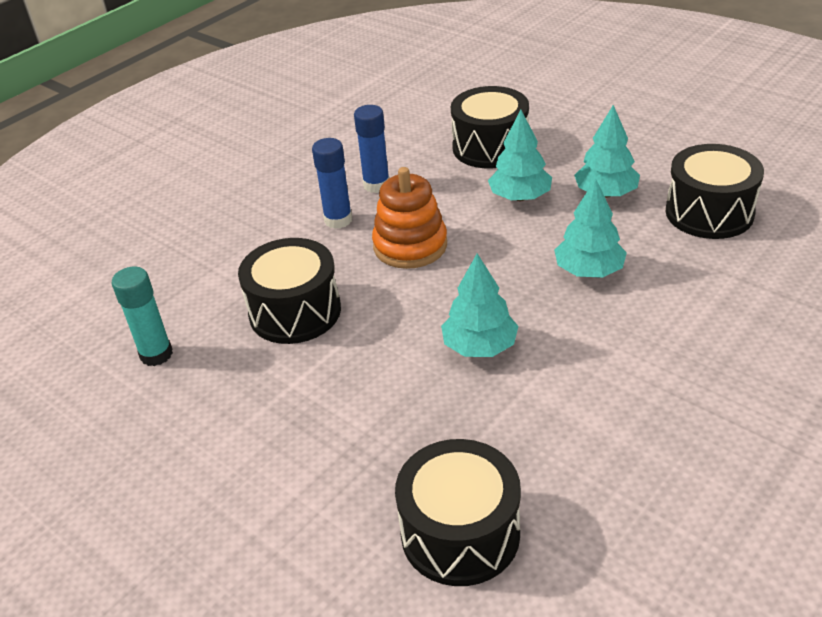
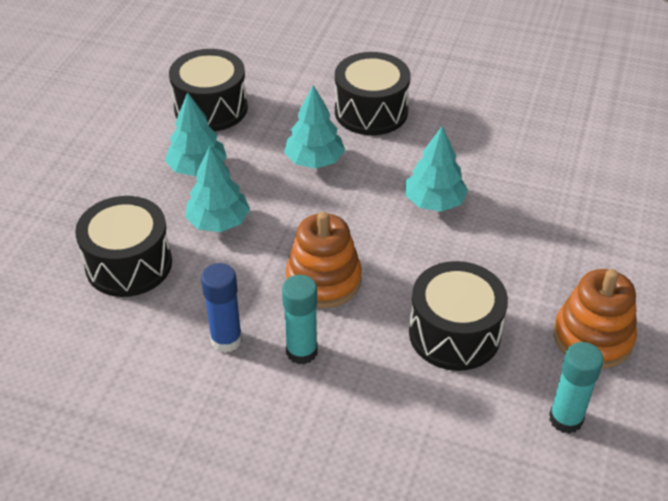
camera: 115 degrees left, 5 degrees up
(221, 409) = (592, 337): none -> orange stacking toy
(338, 220) = (301, 351): blue glue stick -> turquoise glue stick
(460, 533) = (603, 172): black drum -> black drum (371, 111)

